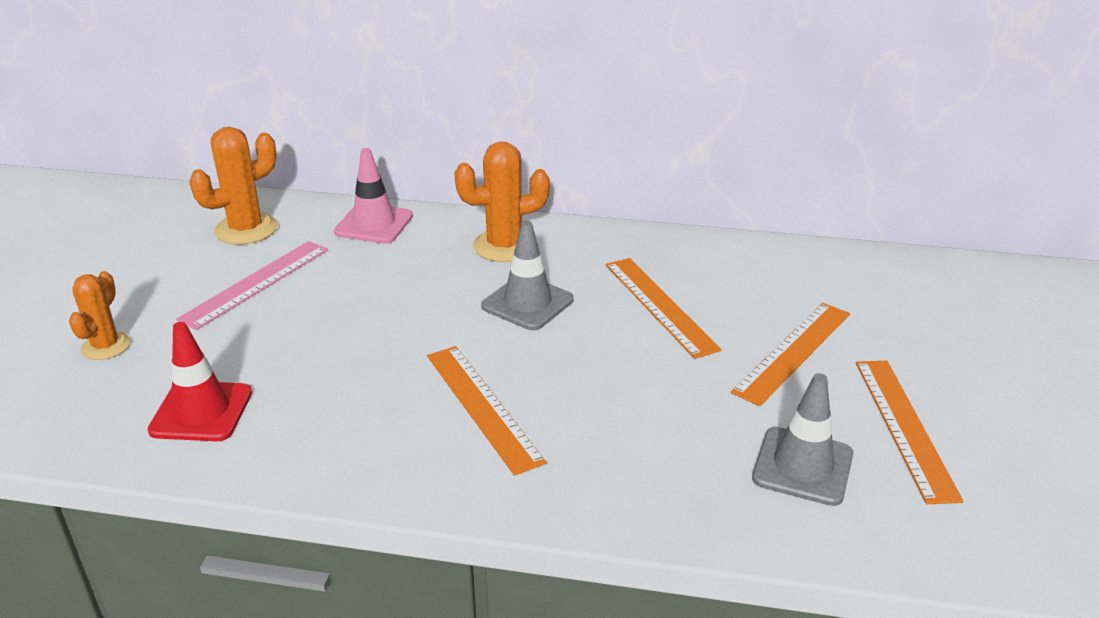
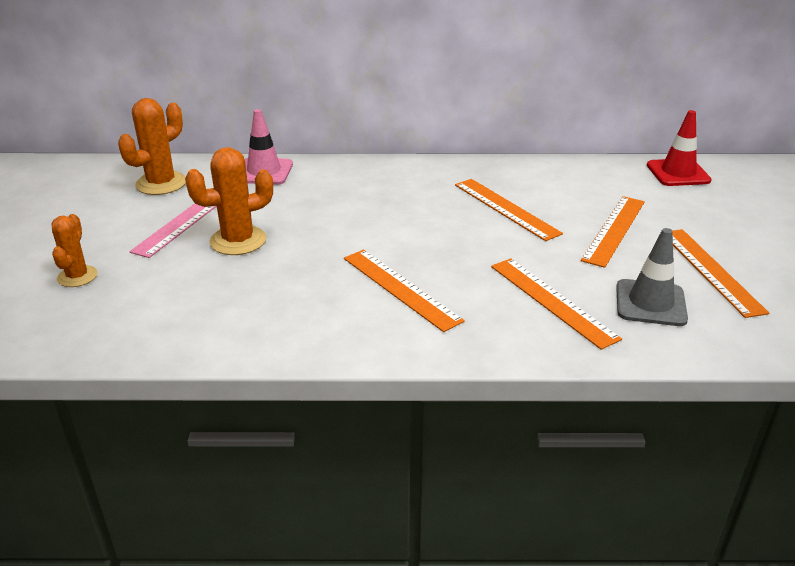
camera: 10 degrees left, 0 degrees up
(201, 412) = (177, 315): red traffic cone -> red traffic cone (678, 173)
(504, 246) = (373, 179): orange cactus -> orange cactus (238, 241)
(527, 303) = (406, 215): grey traffic cone -> none
(671, 447) = (552, 301): none -> orange ruler

